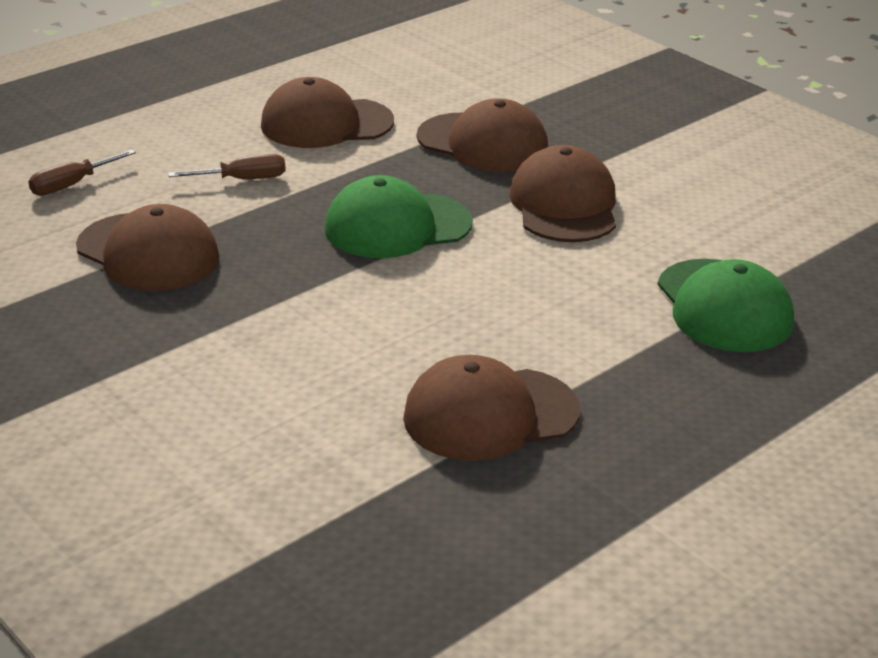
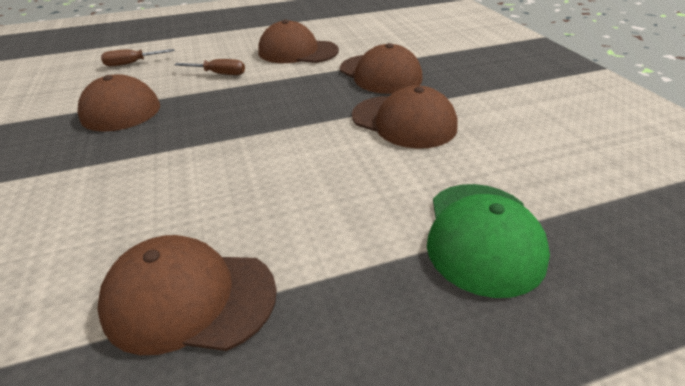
camera: 25 degrees right, 5 degrees up
(397, 226) = (278, 116): green cap -> none
(564, 205) = (404, 122): brown cap -> brown cap turned 105 degrees clockwise

